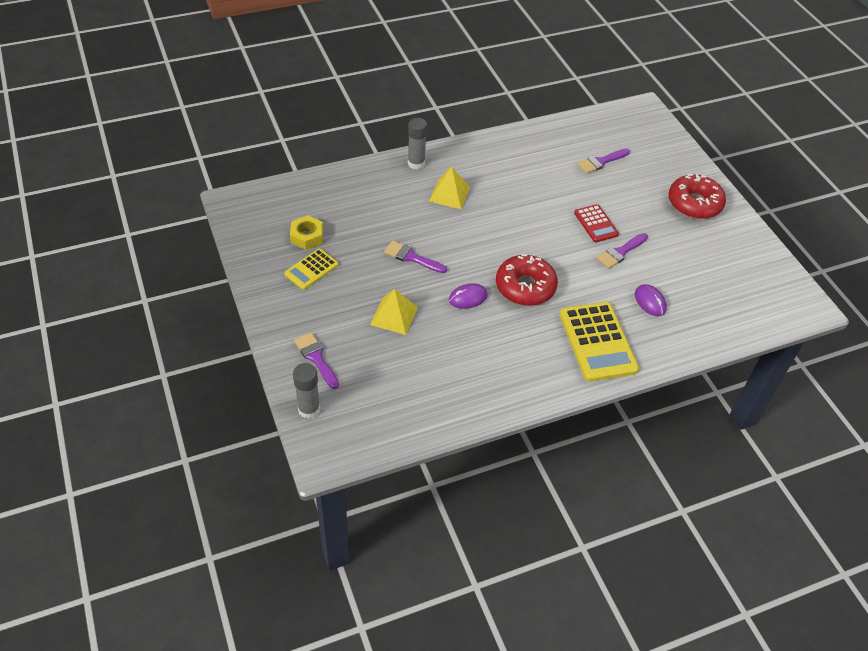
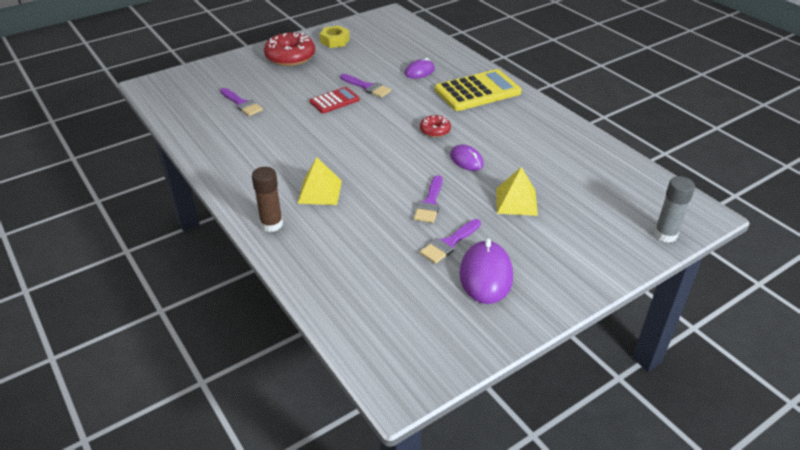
camera: 100 degrees left, 10 degrees down
(307, 236) = (434, 292): yellow nut -> yellow nut (334, 41)
(311, 269) = (486, 275): yellow calculator -> purple mouse
(316, 358) = (604, 243): purple brush -> purple brush (449, 243)
(416, 163) = (271, 224): grey glue stick -> brown glue stick
(525, 287) = (435, 130): red donut -> red donut, size x0.53

